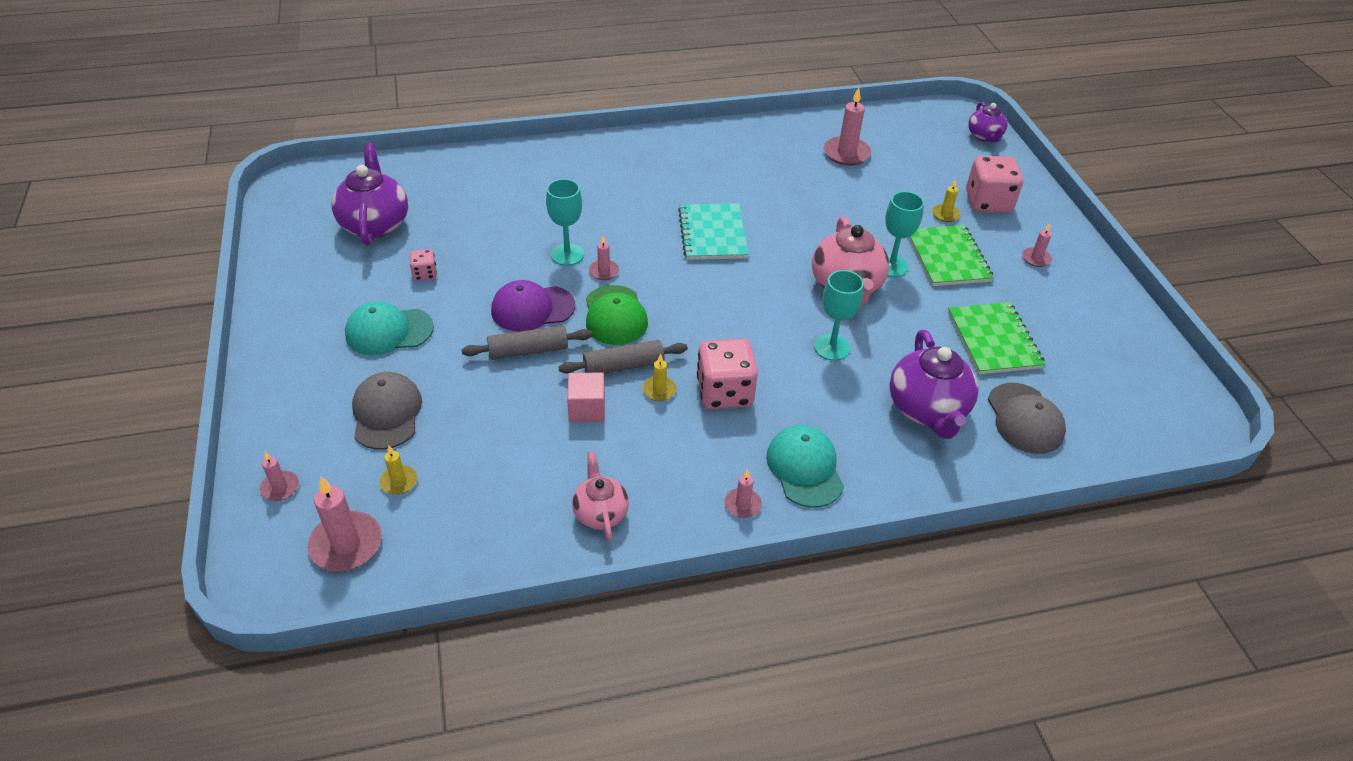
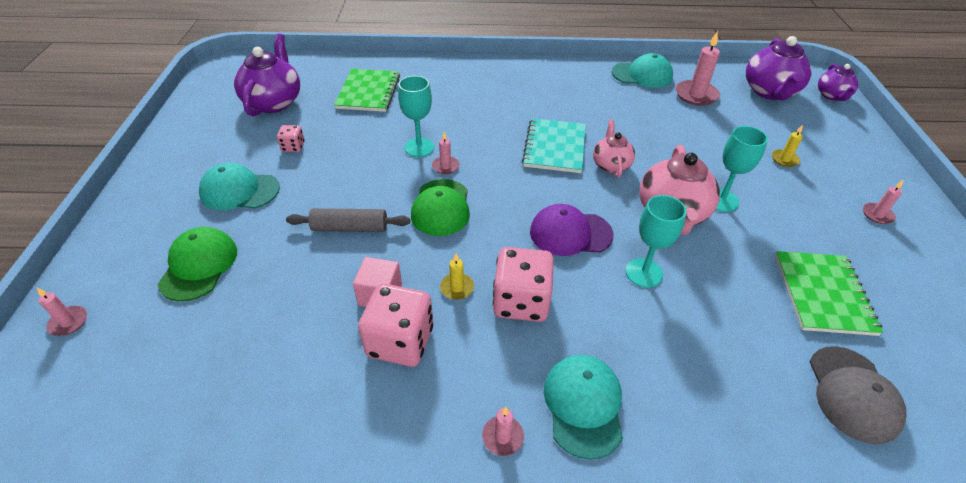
camera: 15 degrees right, 0 degrees up
(346, 544) = (91, 396): pink candle -> none
(387, 413) = (199, 266): grey cap -> green cap
(399, 481) = (174, 337): yellow candle -> none
(532, 308) = (370, 190): purple cap -> purple cap (570, 233)
(600, 513) = (349, 414): pink teapot -> pink teapot (611, 165)
(623, 366) = (431, 257): grey rolling pin -> none
(784, 136) = (642, 75): none -> turquoise cap
(927, 410) = (737, 361): purple teapot -> purple teapot (769, 92)
(948, 257) = (781, 200): green notebook -> green notebook (368, 92)
(988, 202) = (830, 154): pink dice -> pink dice (400, 341)

